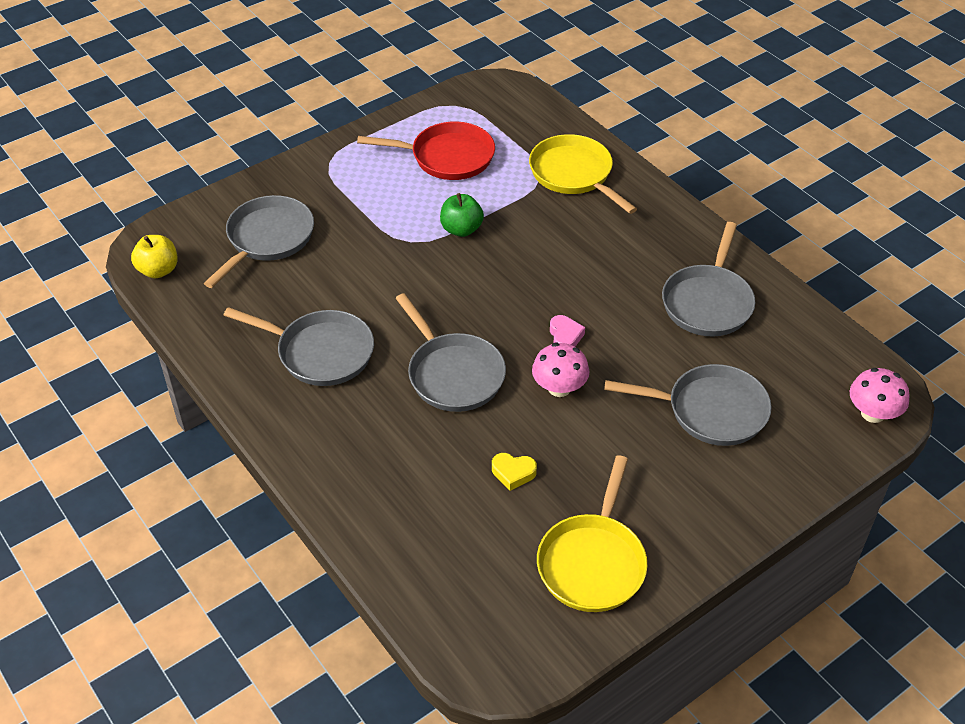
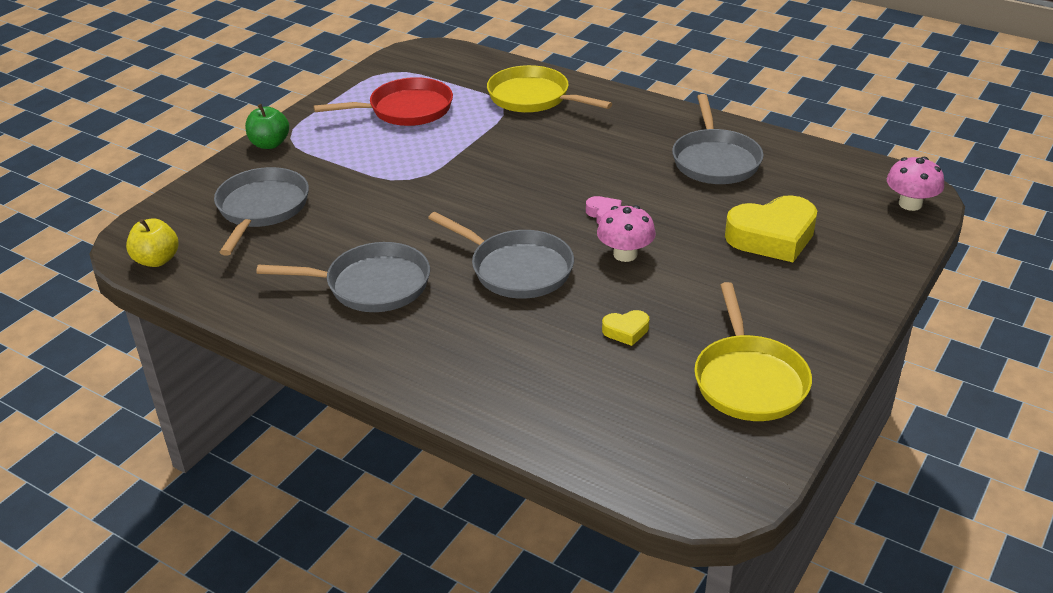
camera: 20 degrees left, 10 degrees down
(461, 229) = (453, 159): green apple -> green apple (269, 144)
(710, 410) = (772, 237): grey pan -> yellow heart

